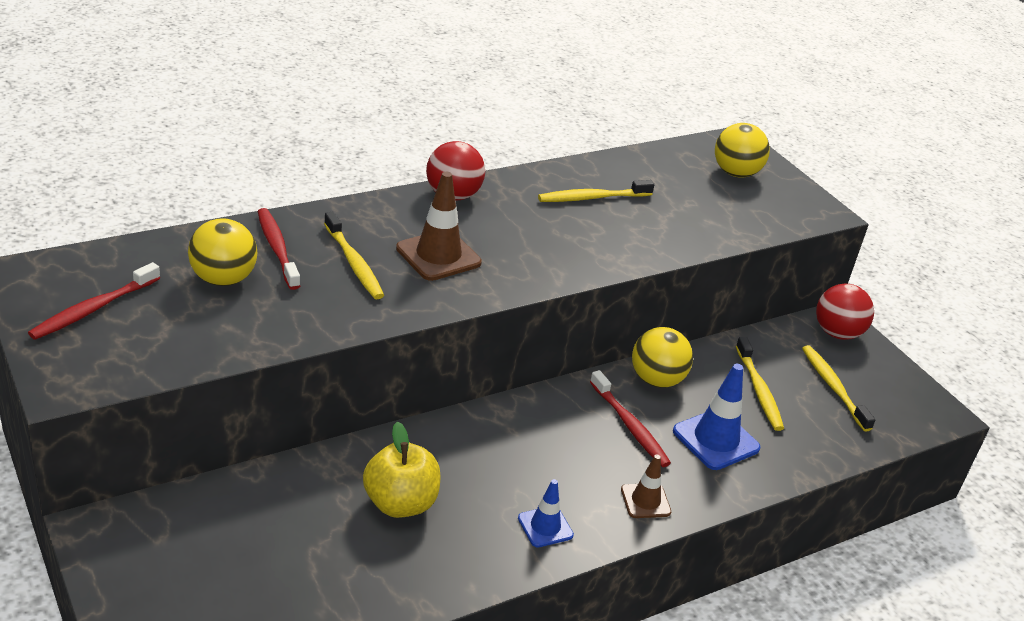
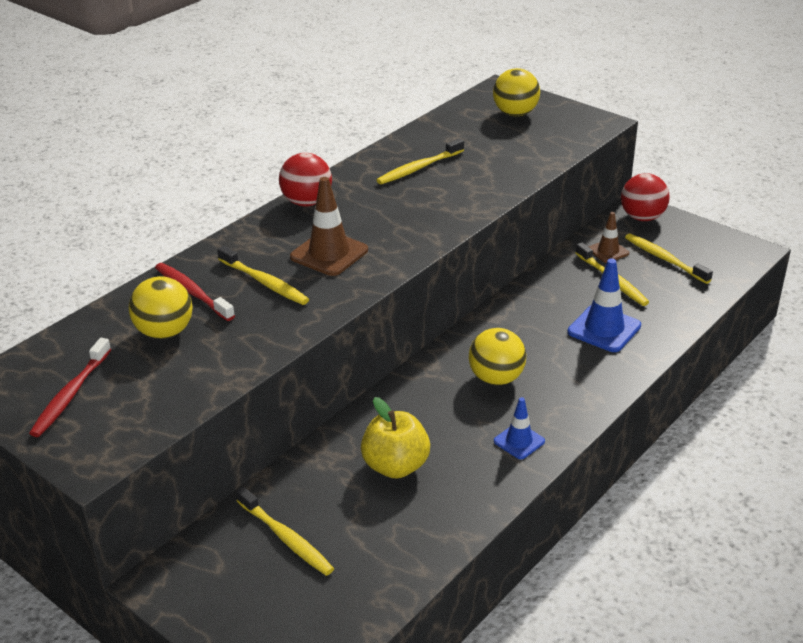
camera: 15 degrees left, 0 degrees up
(243, 534) = (286, 538): none -> yellow toothbrush
(630, 426) = (534, 341): red toothbrush -> none
(645, 501) = (581, 394): brown traffic cone -> brown traffic cone (608, 251)
(656, 380) = (531, 299): yellow ball -> yellow ball (496, 378)

